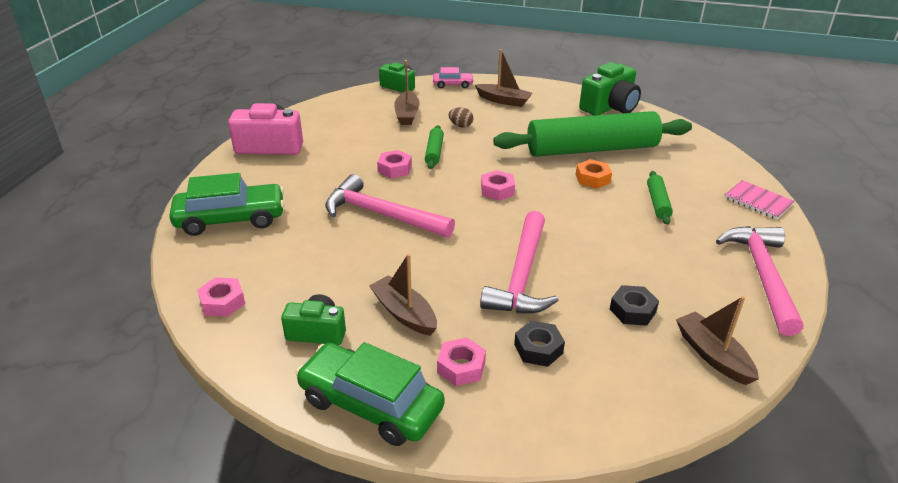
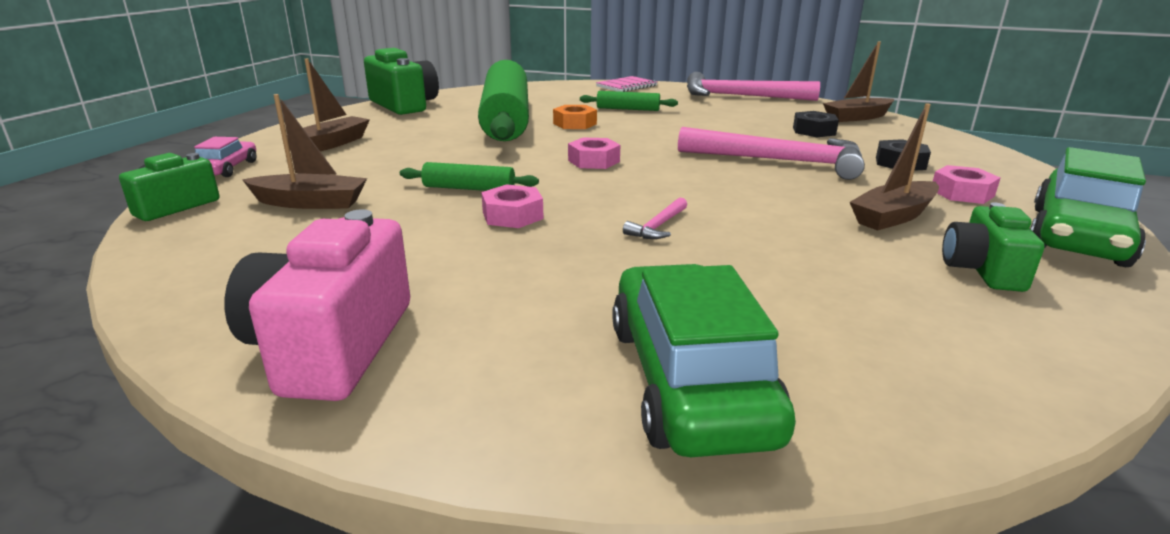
camera: 85 degrees left, 10 degrees down
(222, 302) = (989, 363): pink nut -> none
(381, 214) = (658, 226): pink hammer -> pink hammer, size x0.41
(460, 126) = (391, 170): brown egg -> none

